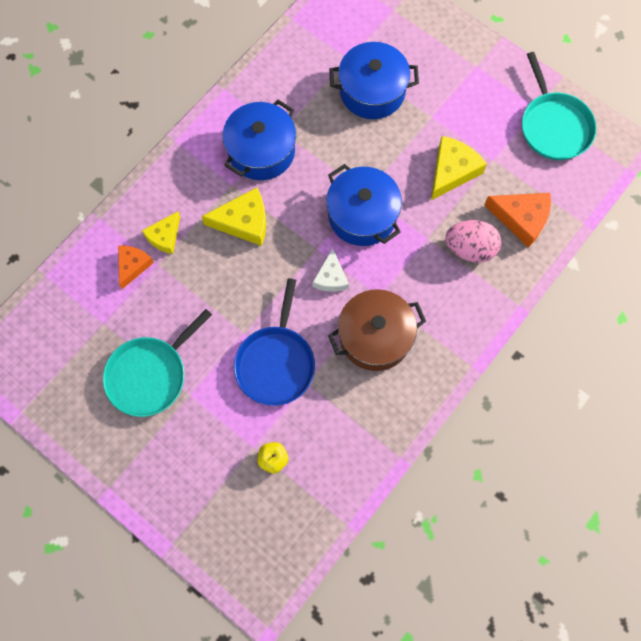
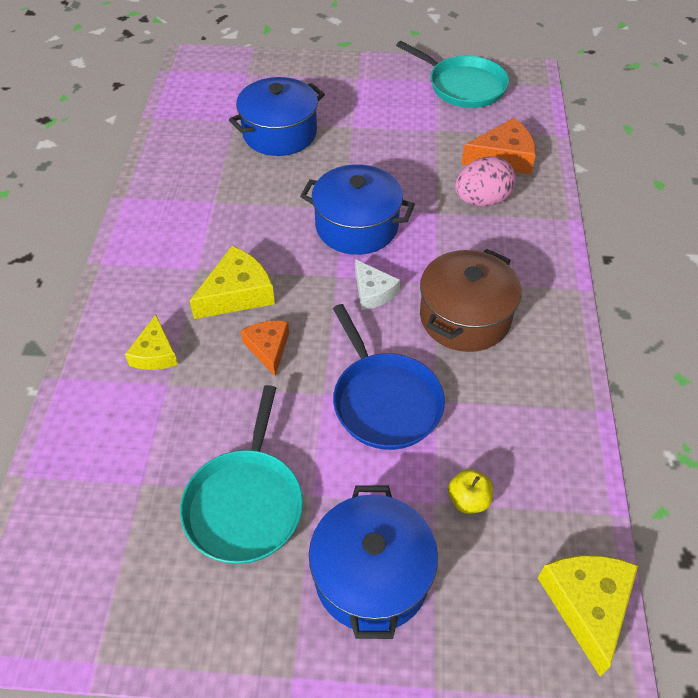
camera: 35 degrees left, 20 degrees down
(133, 265) = (136, 402): orange cheese -> orange cheese (268, 348)
(261, 151) = (206, 226): blue pot -> blue pot (371, 576)
(452, 171) = (408, 154): yellow cheese -> yellow cheese (587, 605)

